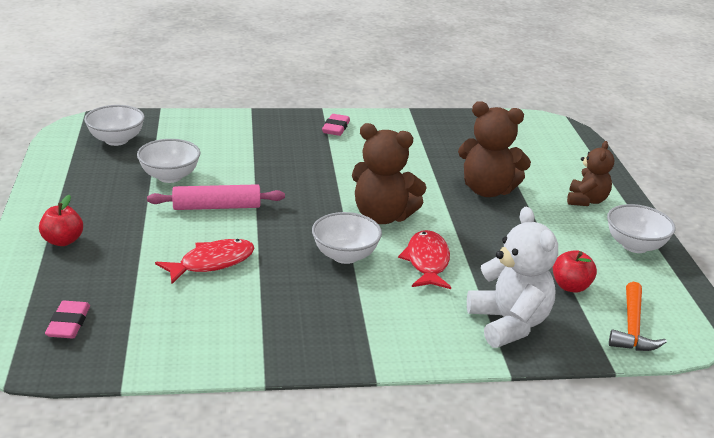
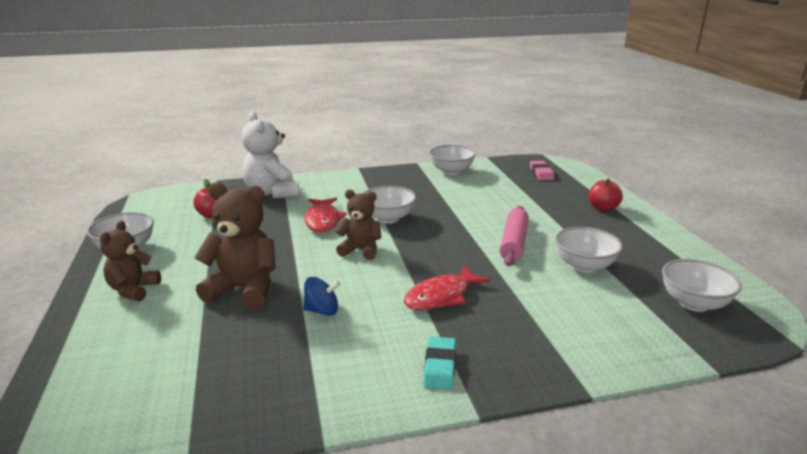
camera: 175 degrees right, 5 degrees down
(212, 263) = (484, 205): red fish -> red fish (441, 296)
(215, 347) = (451, 171): none -> white bowl
(217, 207) = (514, 243): pink rolling pin -> pink rolling pin turned 60 degrees counterclockwise
(336, 128) = (440, 367): pink eraser -> turquoise eraser
(382, 216) = (360, 250): brown teddy bear -> brown teddy bear, size x0.64
(417, 167) = (322, 311): none -> blue spinning top
(632, 327) = (186, 198): orange hammer -> none

